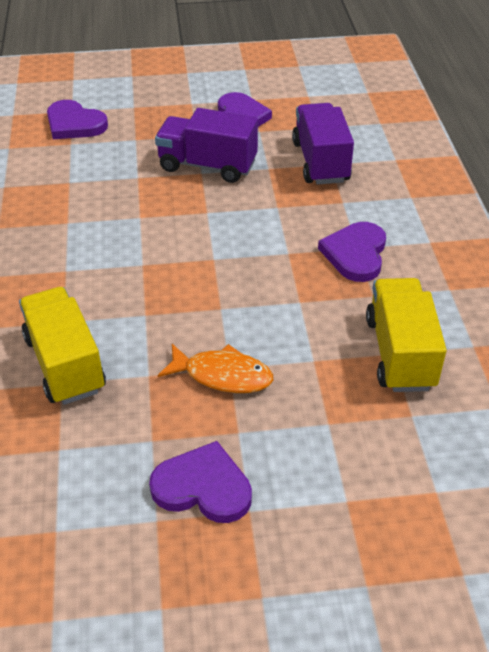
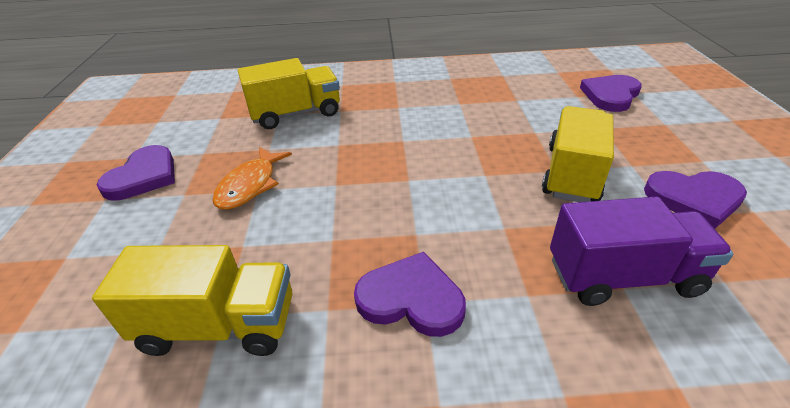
camera: 95 degrees right, 5 degrees down
(207, 166) = (571, 174): purple truck -> yellow truck

